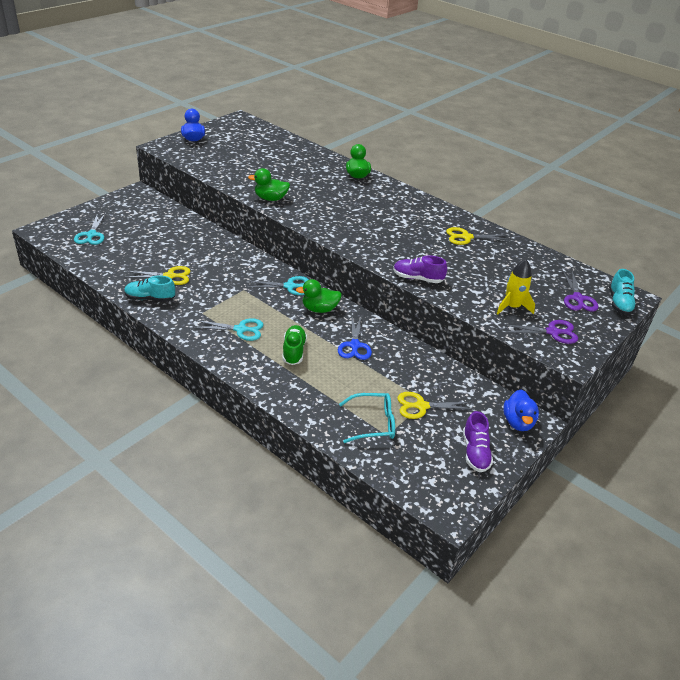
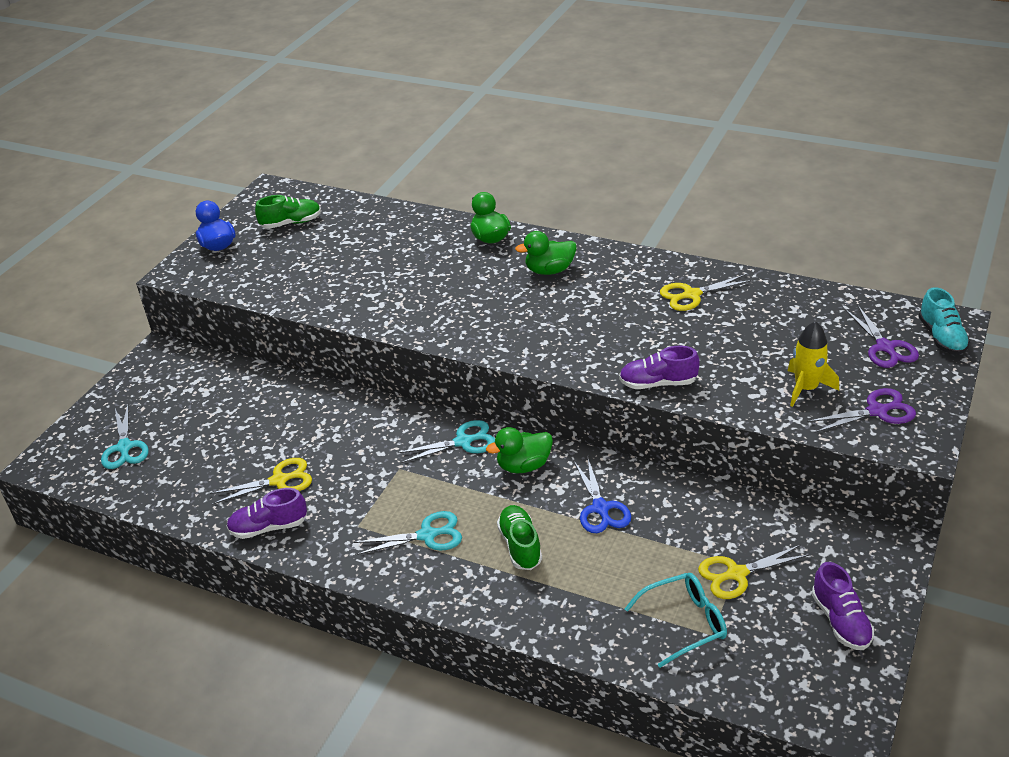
camera: 10 degrees left, 0 degrees up
(150, 298) = (269, 527): turquoise shoe -> purple shoe
(242, 138) = (291, 223): none -> green shoe
(270, 198) = (385, 314): green duck -> green duck (549, 270)
(518, 422) = (875, 555): blue duck -> none

